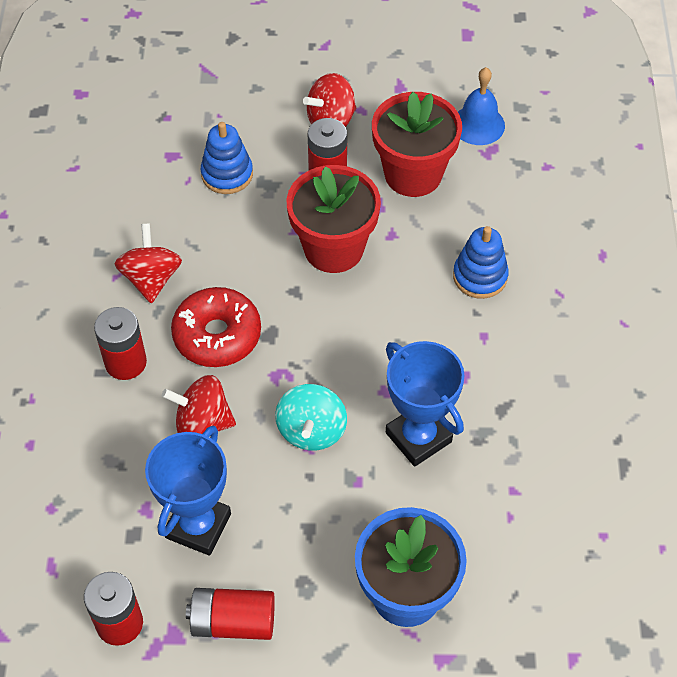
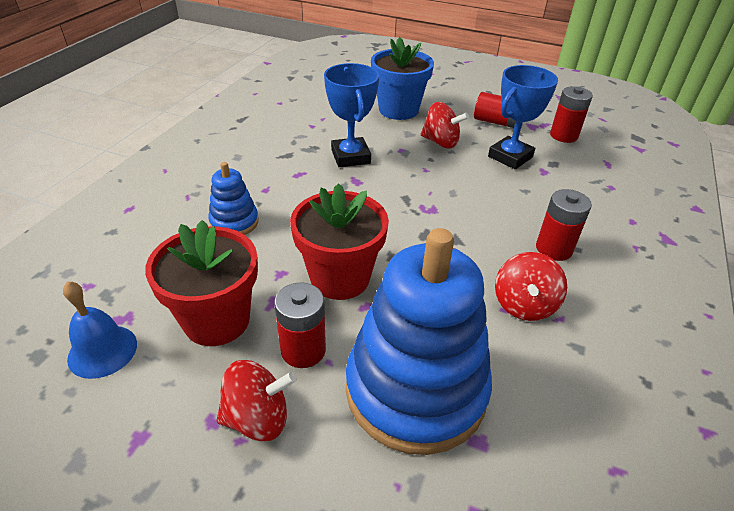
camera: 160 degrees left, 15 degrees down
(202, 422) = (496, 199): red spinning top -> red spinning top (440, 142)
(217, 335) = (471, 245): red donut -> none
(227, 174) = (415, 389): blue stacking toy -> blue stacking toy, size x2.18
(311, 430) = (419, 176): turquoise spinning top -> none

